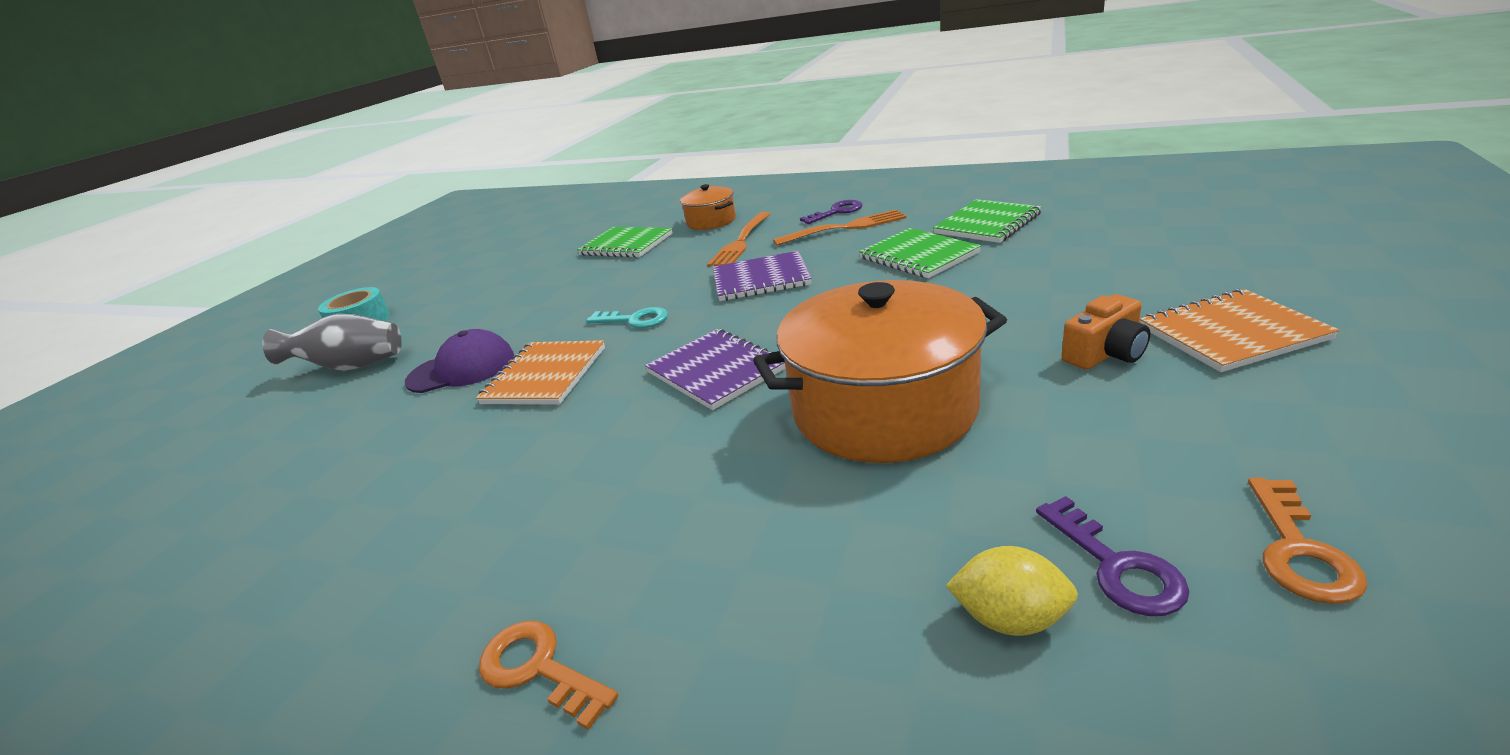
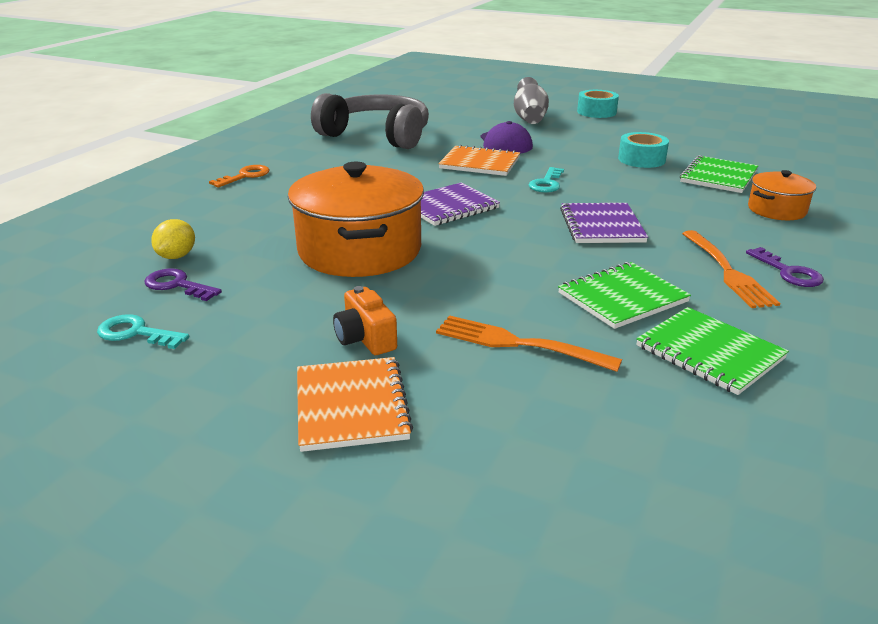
camera: 90 degrees right, 0 degrees up
(337, 513) = (377, 135): none -> grey headphones
(564, 280) = (641, 159): none -> turquoise tape
(741, 241) = (706, 221): orange fork -> orange fork (520, 344)
(1116, 566) = (177, 285): purple key -> purple key turned 45 degrees clockwise
(1299, 550) = (136, 333): orange key -> turquoise key

